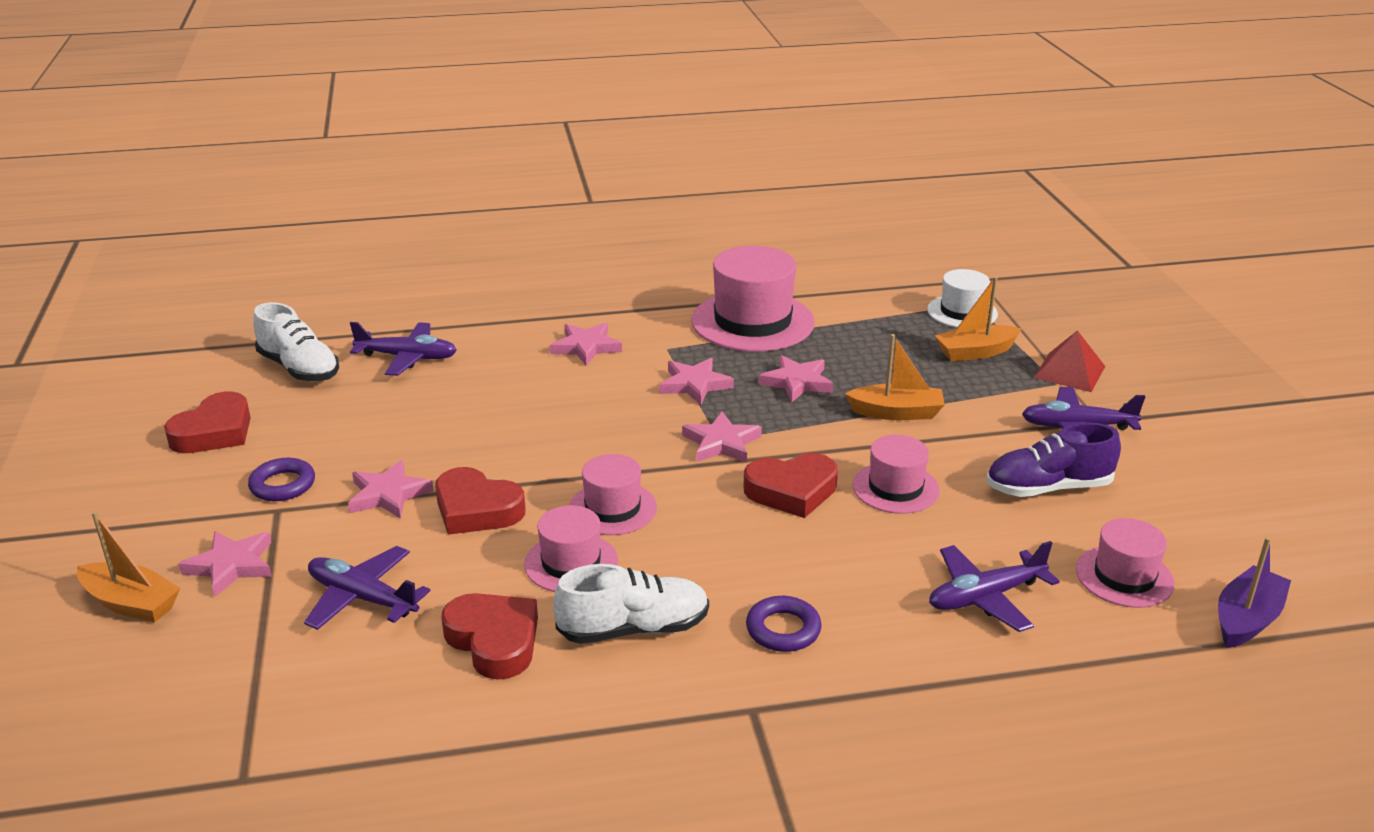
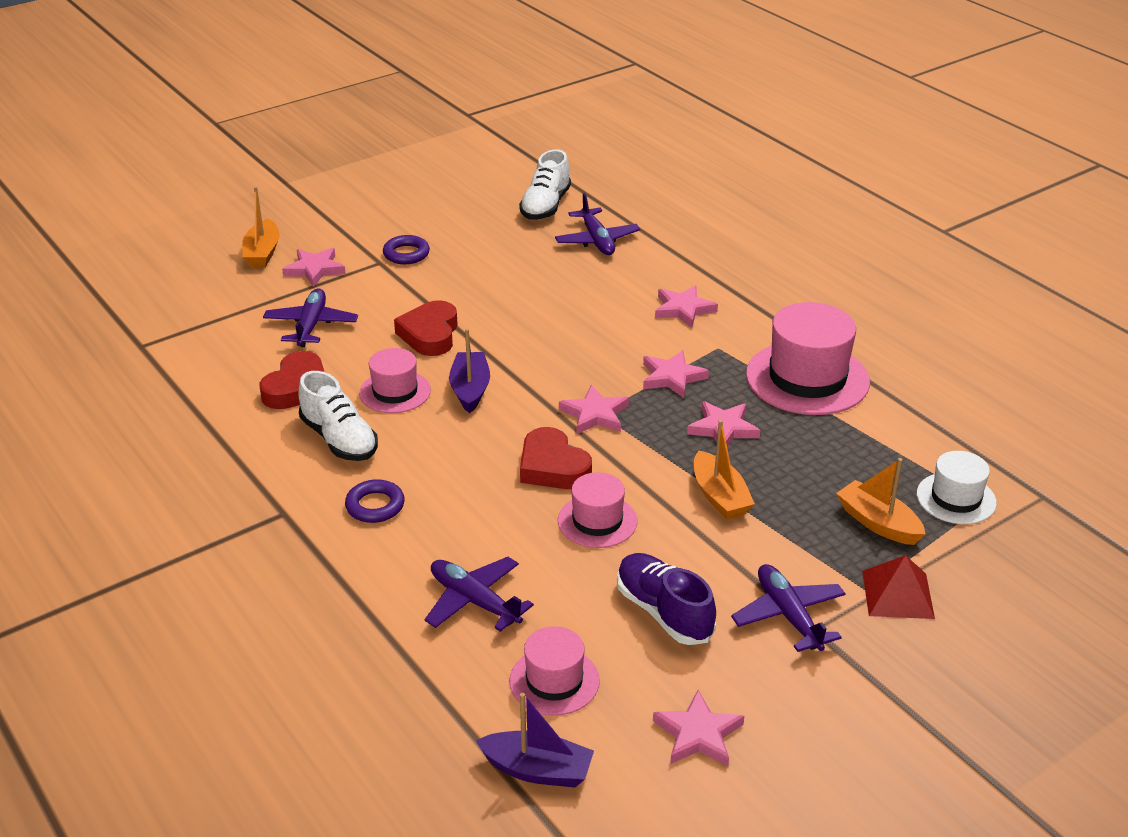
camera: 65 degrees right, 5 degrees up
(214, 432) = (446, 208): red heart -> none
(388, 494) = (423, 295): pink star -> pink star (698, 734)
(612, 508) = (470, 389): pink hat -> purple boat

